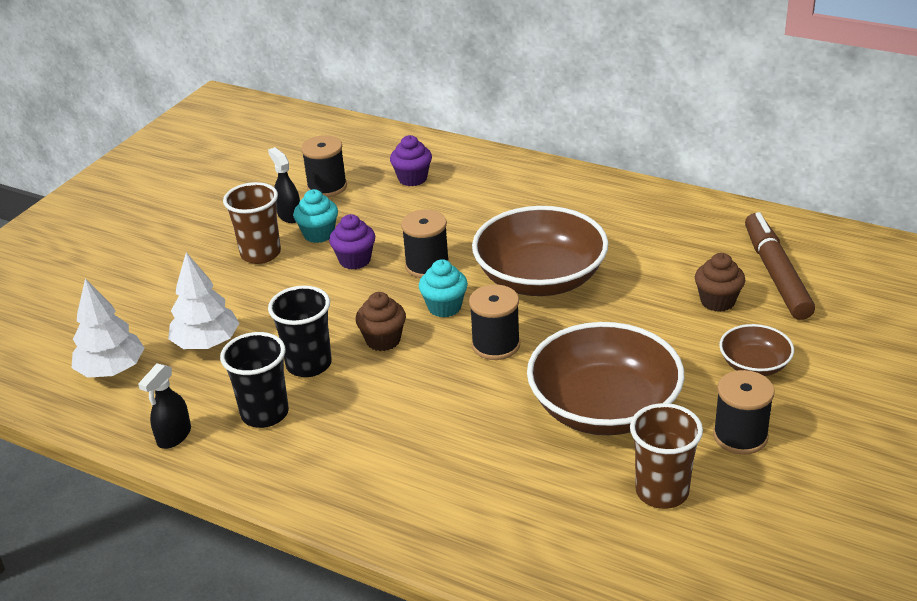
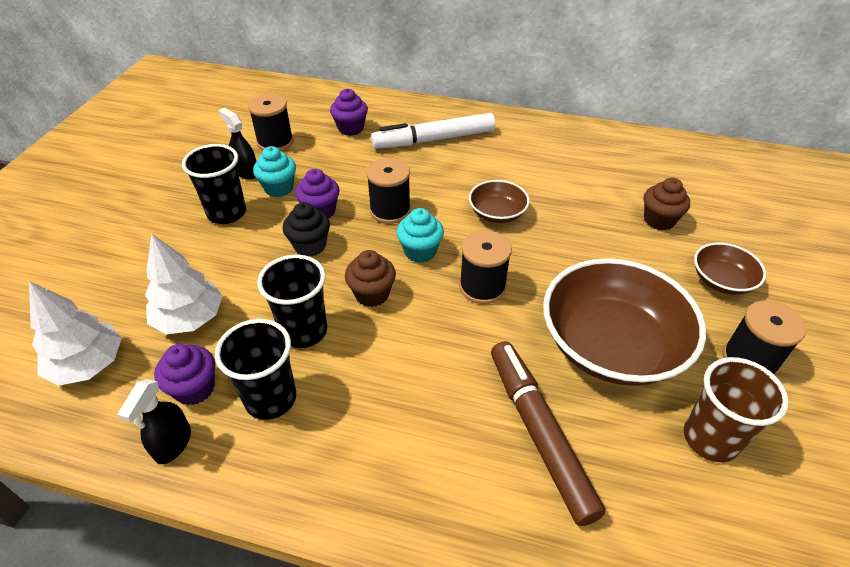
camera: 15 degrees left, 10 degrees up
(200, 398) = (194, 388): none -> purple cupcake
(260, 254) = (227, 213): brown cup -> black cup
(335, 291) = (310, 246): none -> black cupcake
(501, 197) = (434, 140): none -> white marker
(540, 278) = (497, 213): brown bowl -> brown bowl, size x0.49
(776, 274) = (693, 190): brown marker -> brown marker (539, 433)

